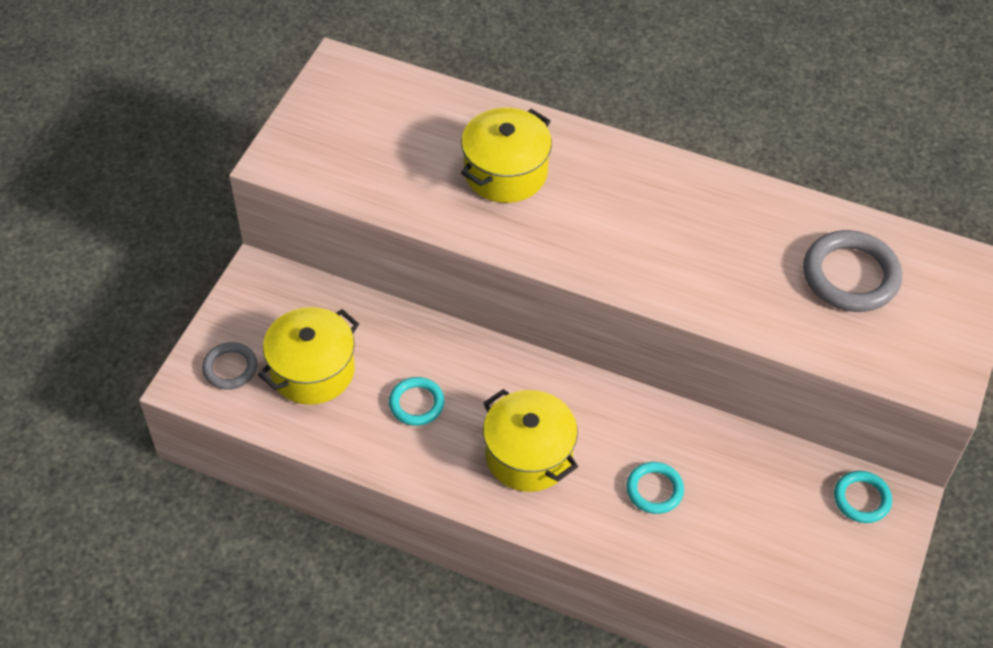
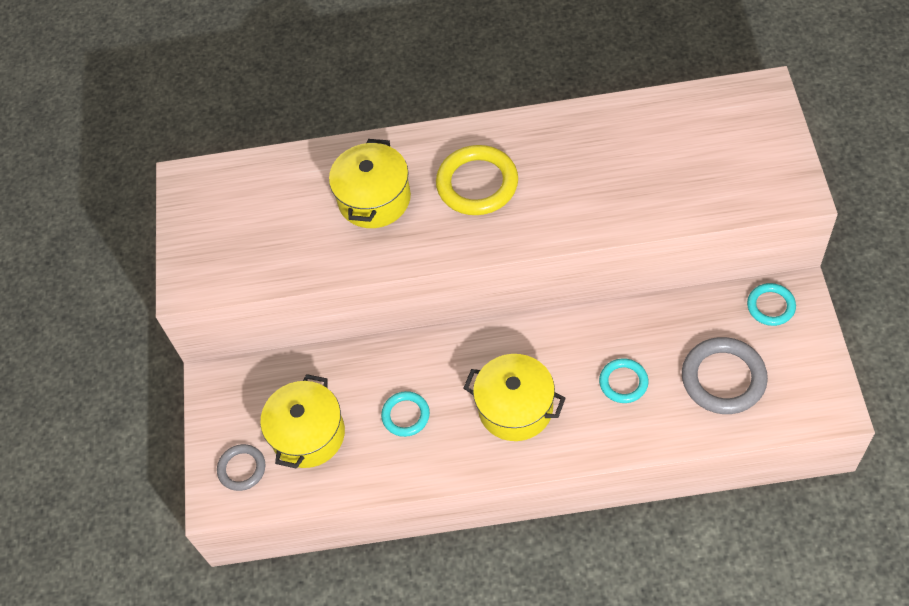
camera: 20 degrees left, 5 degrees up
(616, 209) = (477, 184): none -> yellow ring
(850, 276) = (679, 145): grey ring -> grey ring (723, 378)

